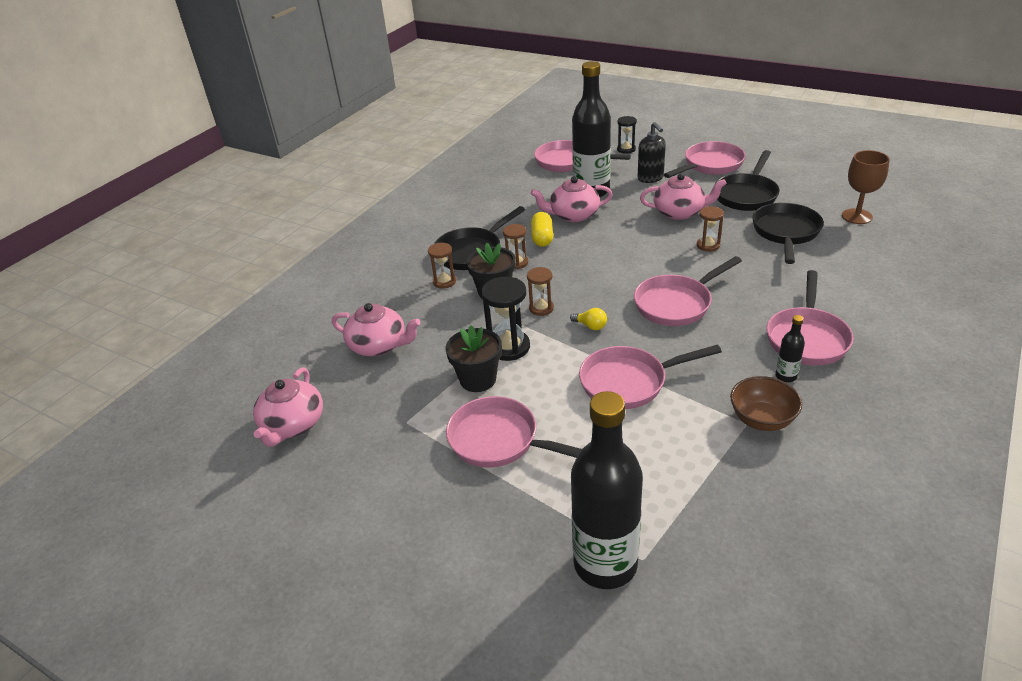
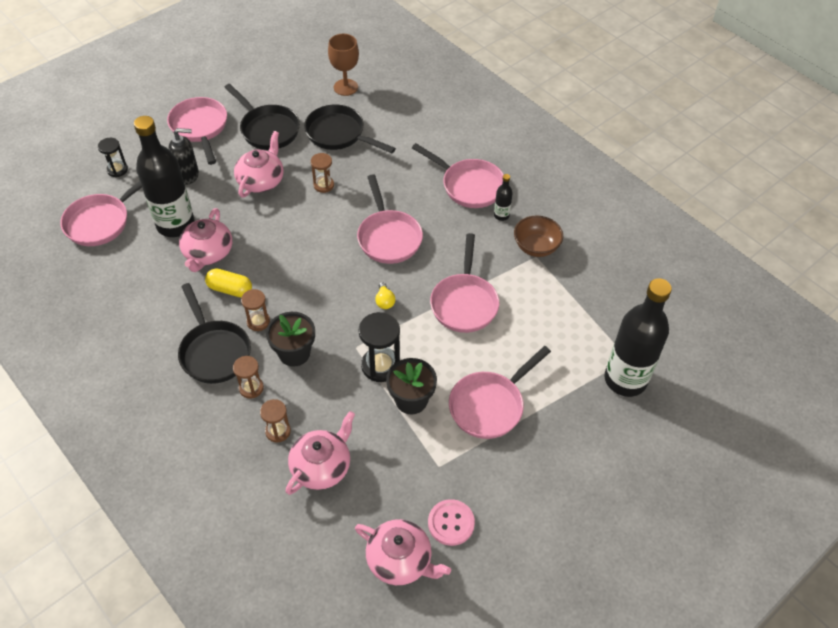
camera: 75 degrees left, 15 degrees up
(341, 450) = (451, 523): none -> pink button
(541, 308) = (340, 326): brown hourglass -> brown hourglass (278, 431)
(590, 326) = (384, 301): yellow light bulb -> yellow light bulb turned 120 degrees clockwise

